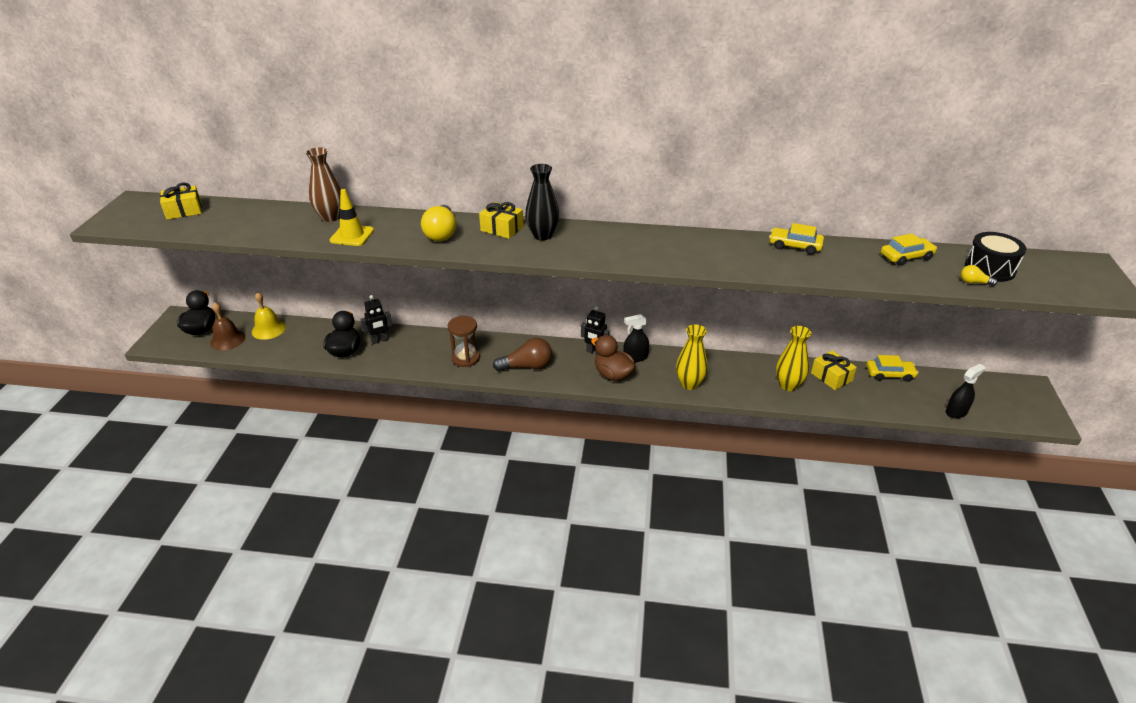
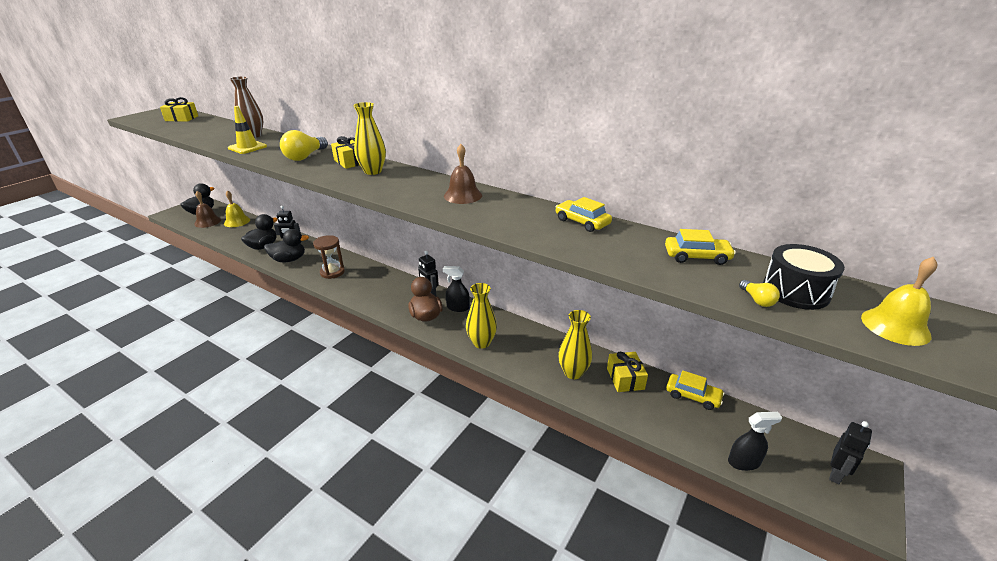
camera: 25 degrees right, 5 degrees down
(397, 358) = (289, 260): none -> black duck
(527, 366) = (368, 290): brown light bulb -> none
(542, 235) = (373, 171): black vase -> yellow vase
(665, 243) = (463, 195): none -> brown bell
(974, 282) = (757, 300): yellow light bulb -> yellow light bulb turned 150 degrees counterclockwise
(1015, 399) = (836, 474): none -> black robot
(1061, 278) = (895, 326): none -> yellow bell

